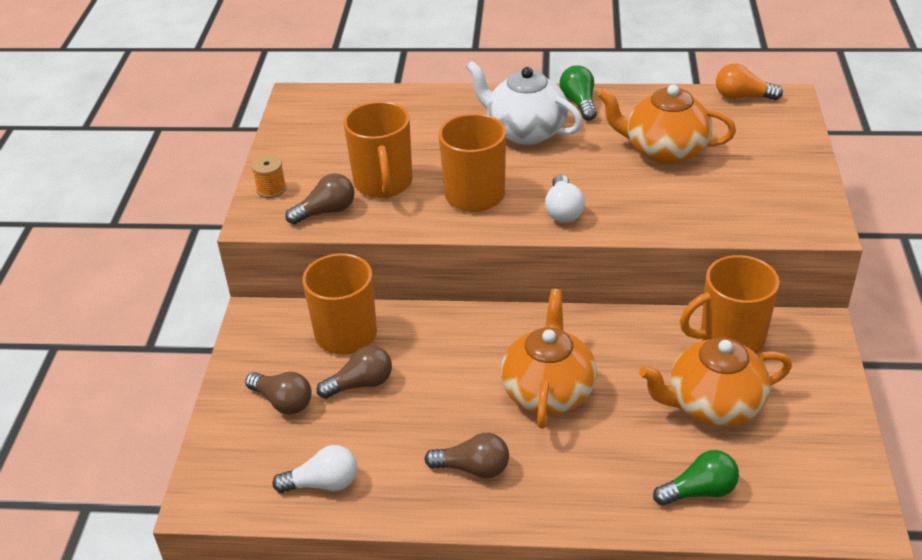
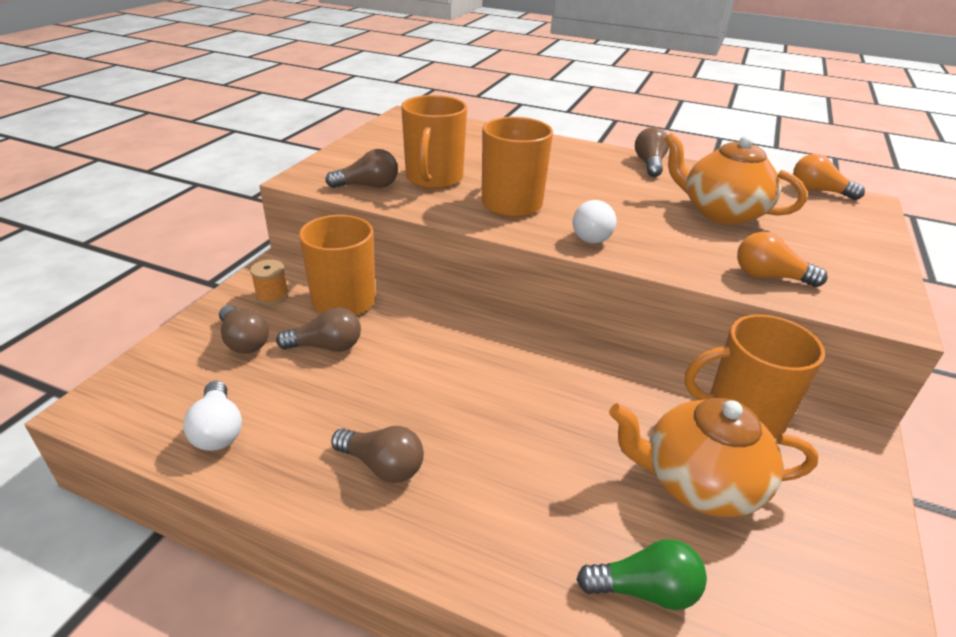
camera: 15 degrees right, 5 degrees down
(271, 189) = (335, 162): orange spool -> orange spool (272, 296)
(323, 483) = (218, 430): white light bulb -> white light bulb turned 60 degrees clockwise
(525, 131) = (587, 172): white teapot -> none
(548, 391) = (510, 409): orange teapot -> none
(579, 103) = (649, 164): green light bulb -> brown light bulb
(723, 214) = (769, 277): none -> orange light bulb

